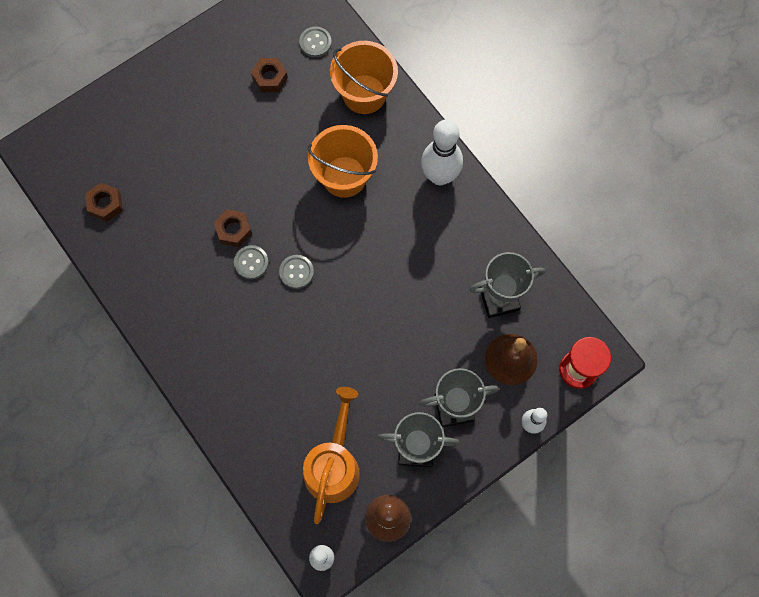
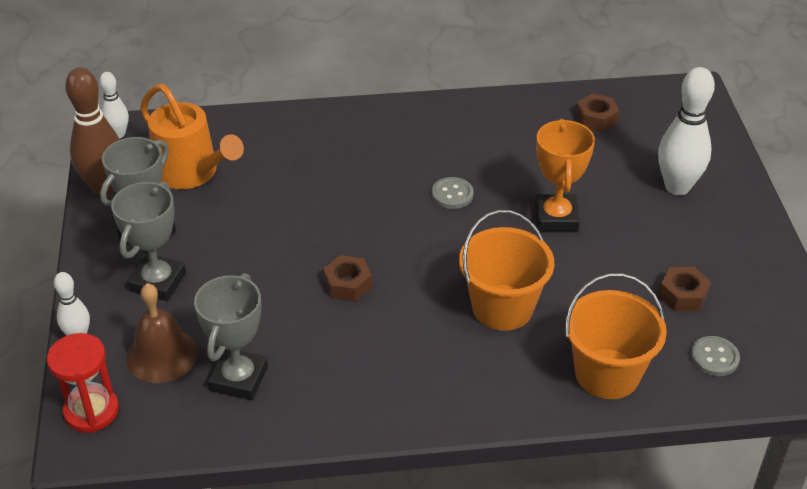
camera: 120 degrees right, 30 degrees down
(234, 230) = (500, 195): brown nut -> brown nut (347, 284)
(237, 183) = (556, 217): none -> orange trophy
(296, 272) = (414, 223): grey button -> none
(440, 176) = (440, 397): white bowling pin -> white bowling pin (677, 187)

